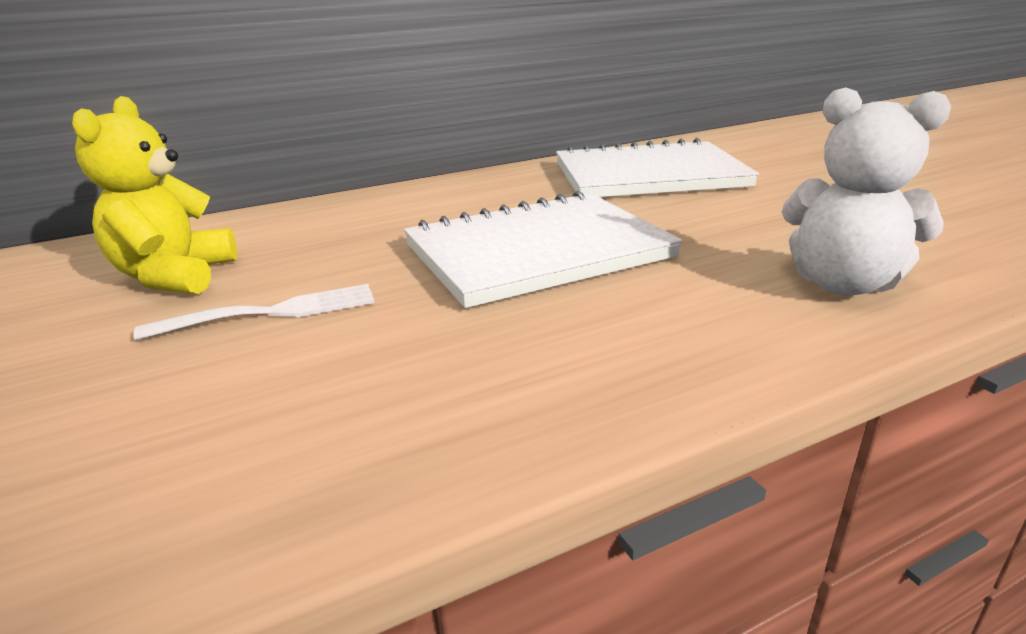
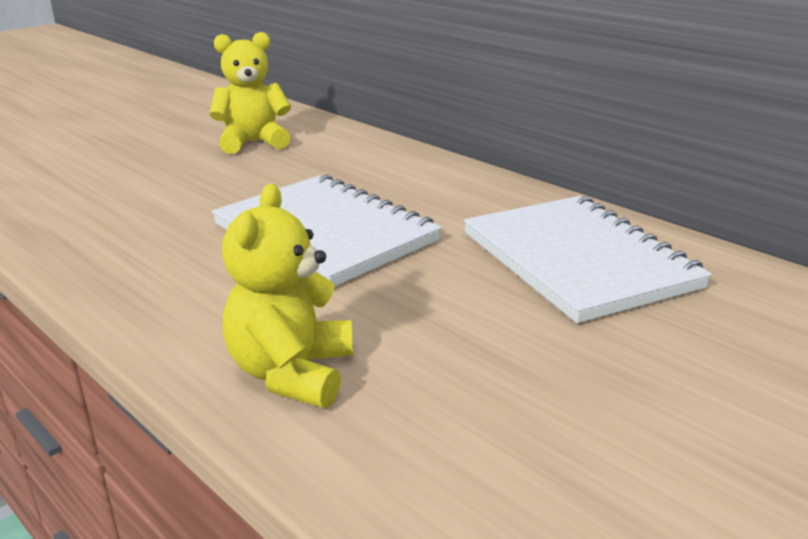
camera: 70 degrees right, 0 degrees up
(271, 313) = (207, 176): white fork -> none
(843, 284) = (292, 373): white teddy bear -> yellow teddy bear

